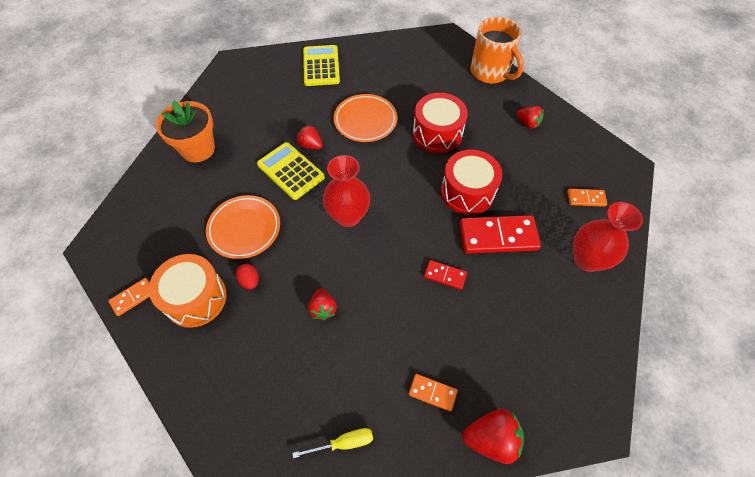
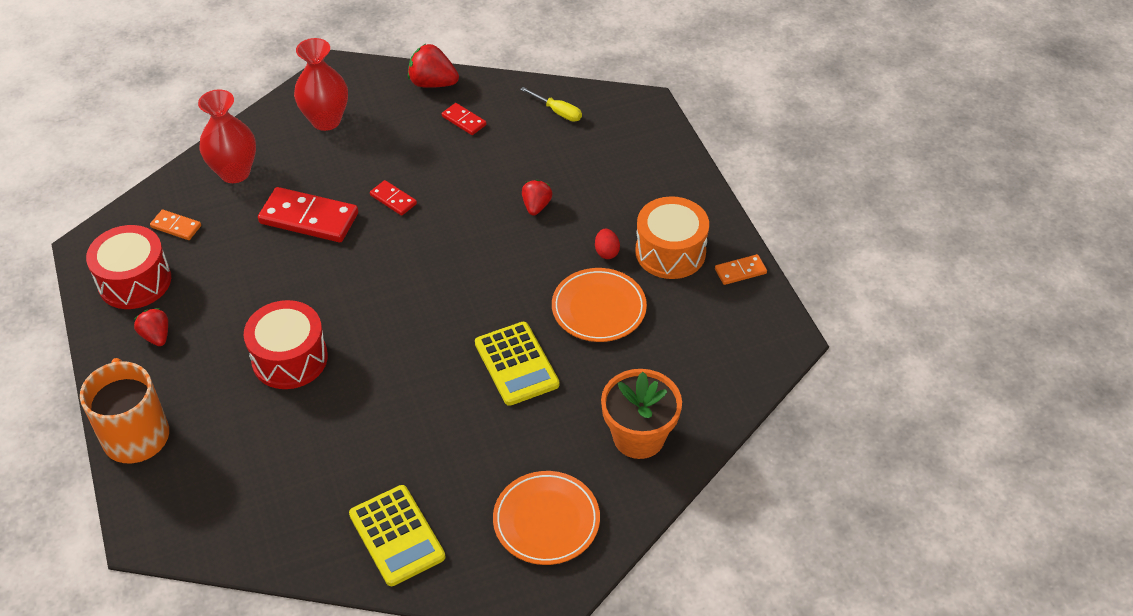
camera: 160 degrees left, 10 degrees down
(310, 145) = (474, 394): red strawberry -> none
(321, 66) = (396, 536): yellow calculator -> yellow calculator turned 45 degrees counterclockwise
(343, 443) = (558, 112): yellow screwdriver -> yellow screwdriver turned 150 degrees counterclockwise
(348, 216) = (467, 287): red vase -> red vase (326, 120)
(365, 120) = (378, 410): orange plate -> orange plate (546, 520)
(432, 392) = (464, 121): orange domino -> red domino
(467, 192) = (307, 273): red drum -> red drum (134, 281)

